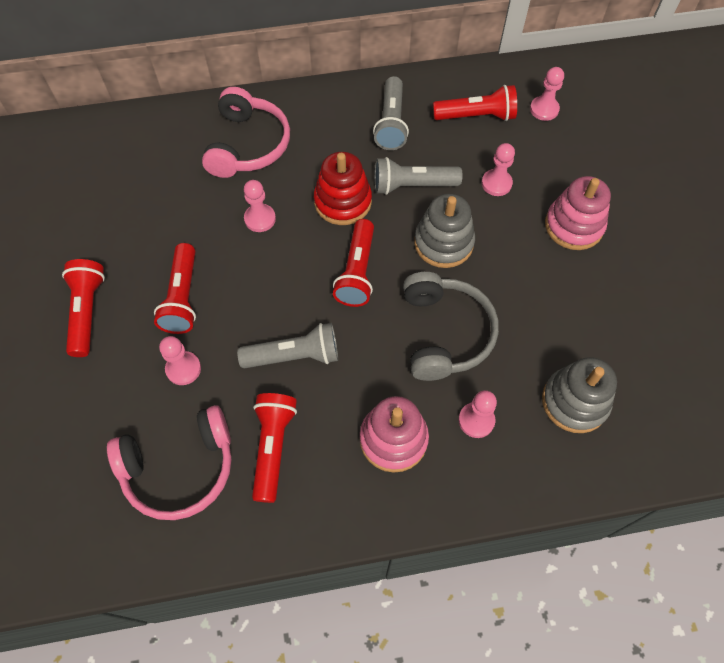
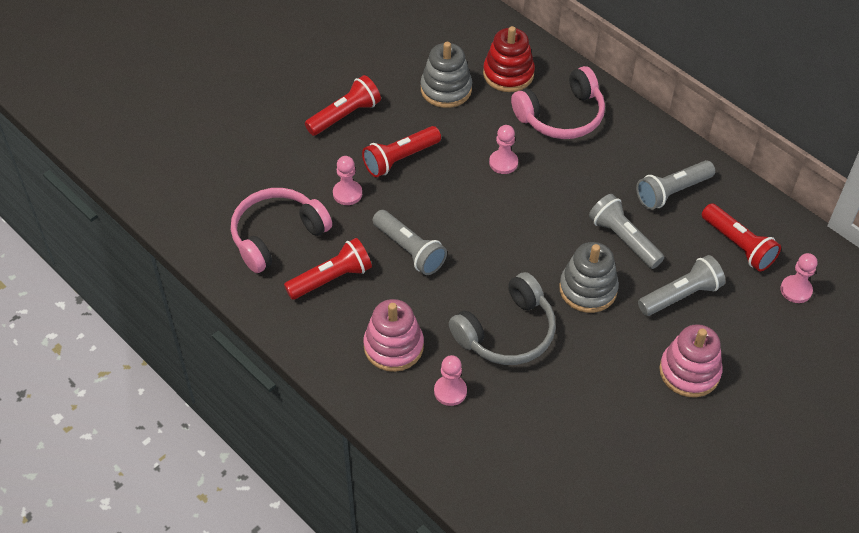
camera: 55 degrees right, 10 degrees down
(180, 467) = (277, 236): pink headphones -> pink headphones turned 105 degrees clockwise
(343, 202) = (565, 204): red stacking toy -> red stacking toy (508, 74)
(357, 272) = (511, 248): red flashlight -> none
(496, 183) = (681, 295): pink pawn -> grey flashlight
(574, 402) = (520, 450): grey stacking toy -> grey stacking toy (446, 89)

